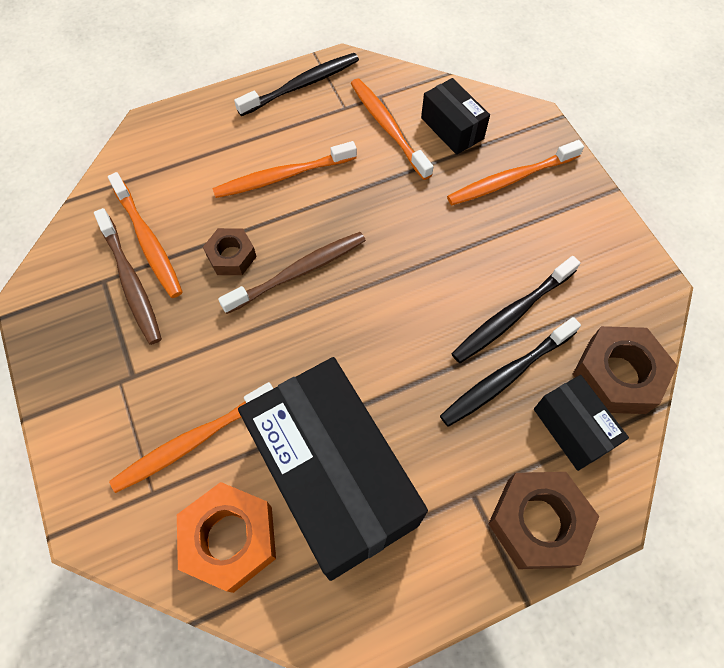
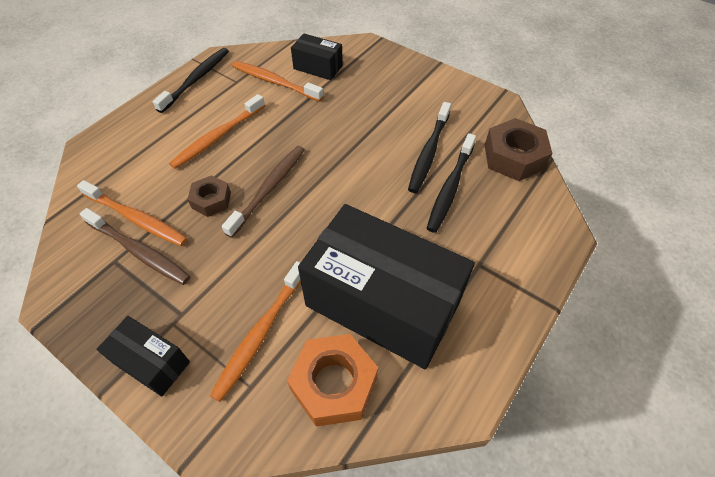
camera: 30 degrees left, 10 degrees down
(510, 179) = (374, 81): orange toothbrush -> none
(537, 522) = (529, 260): brown nut -> none
(572, 428) = (510, 197): black box -> black box (151, 362)

